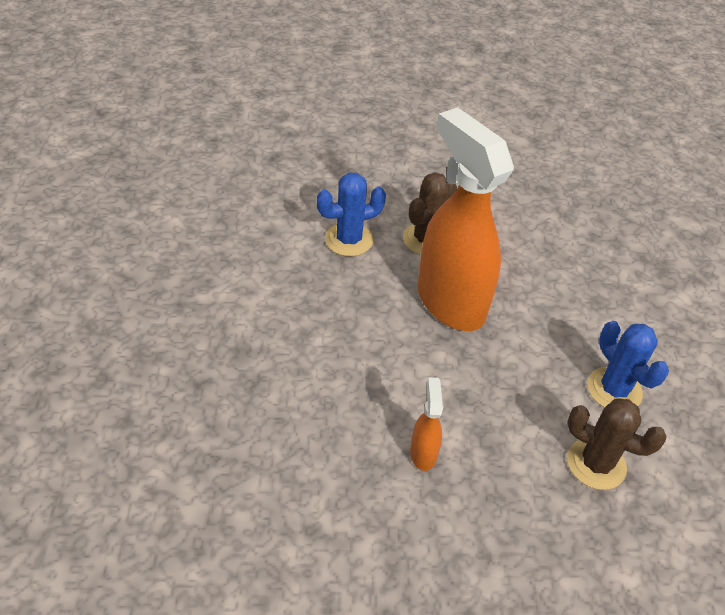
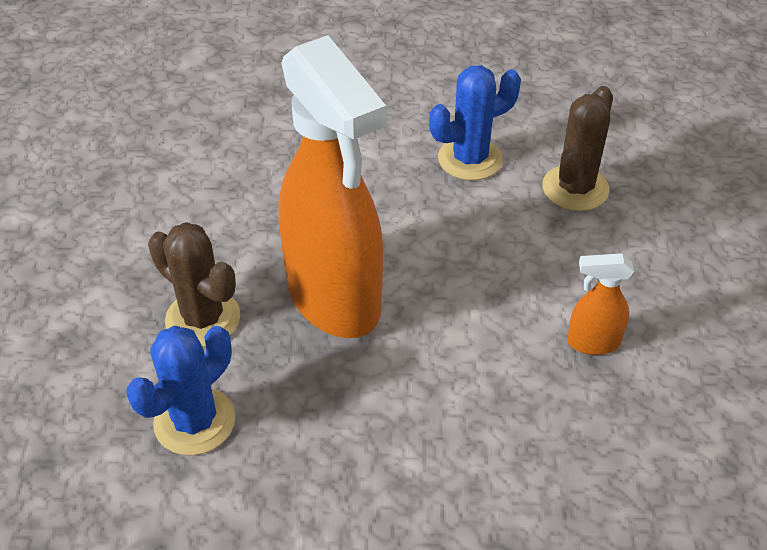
camera: 85 degrees left, 0 degrees up
(349, 240) = (194, 421): blue cactus -> blue cactus turned 60 degrees clockwise
(449, 302) = (334, 299): orange spray bottle -> orange spray bottle turned 90 degrees counterclockwise

